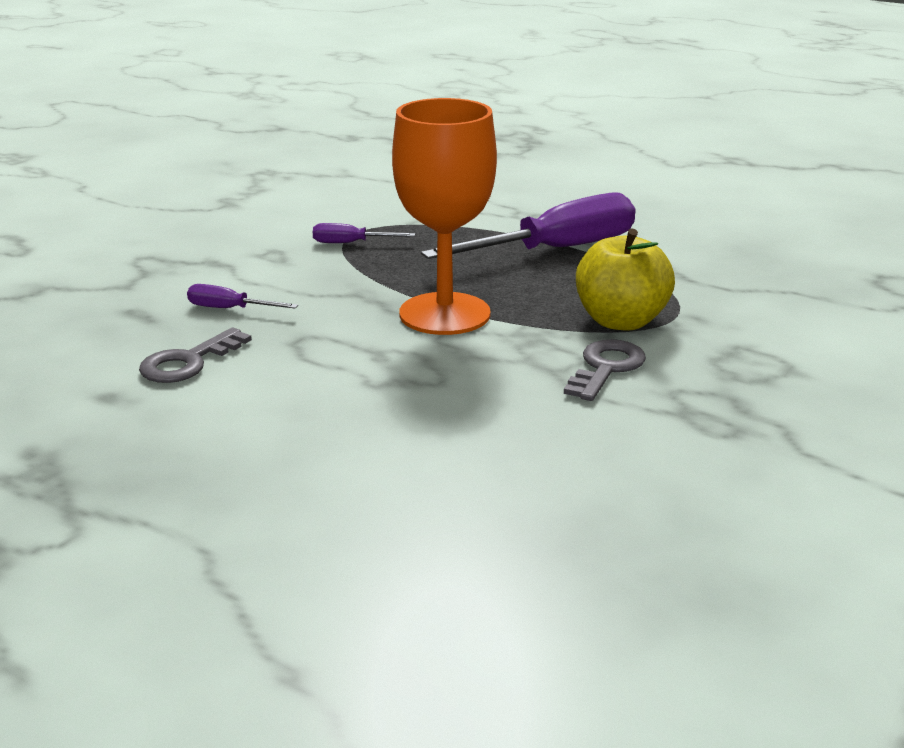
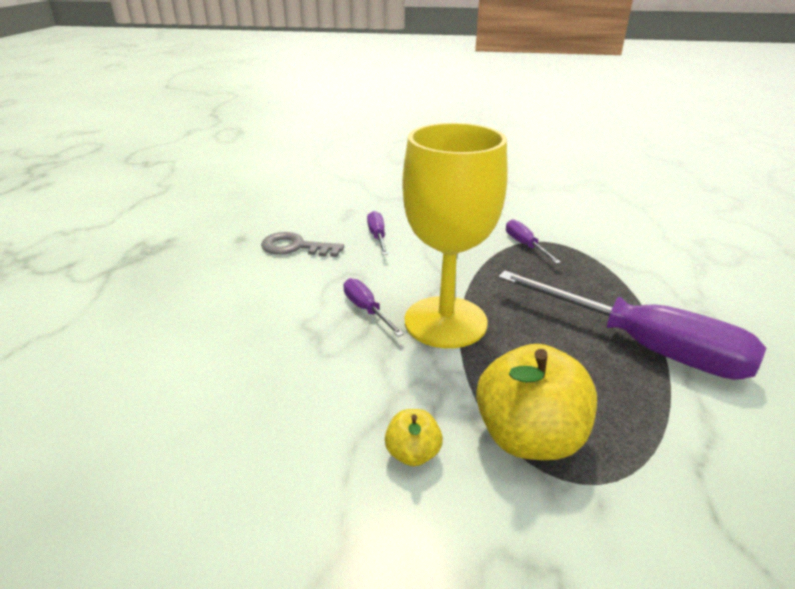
camera: 65 degrees right, 5 degrees up
(382, 346) = (366, 310): none -> purple screwdriver
(444, 314) = (445, 322): orange goblet -> yellow goblet
(606, 368) = (413, 453): grey key -> yellow apple

